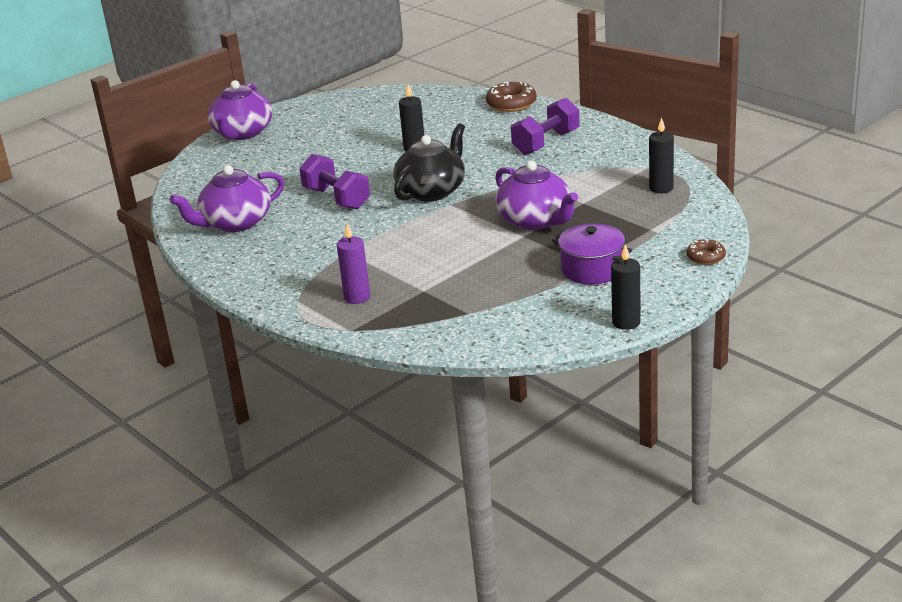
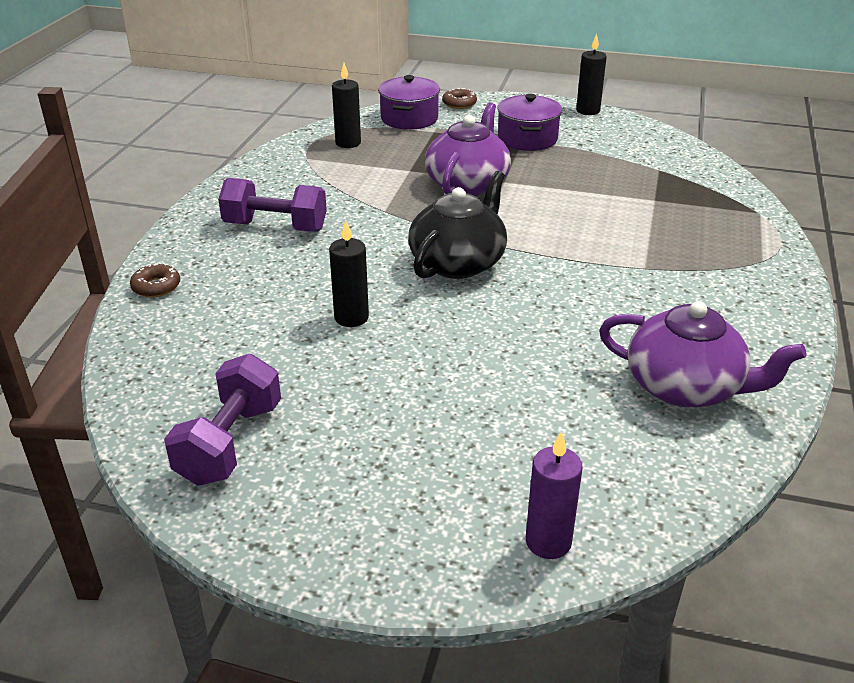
camera: 125 degrees left, 5 degrees up
(242, 133) = (407, 554): purple teapot -> none
(336, 198) = (540, 327): purple dumbbell -> purple dumbbell (230, 443)
(357, 297) = (710, 229): purple candle -> purple candle (548, 542)
(432, 191) = (458, 262): black teapot -> black teapot turned 120 degrees clockwise
(511, 104) = (156, 287): brown donut -> brown donut, size x0.60
(690, 224) = (409, 118): none -> purple pot

